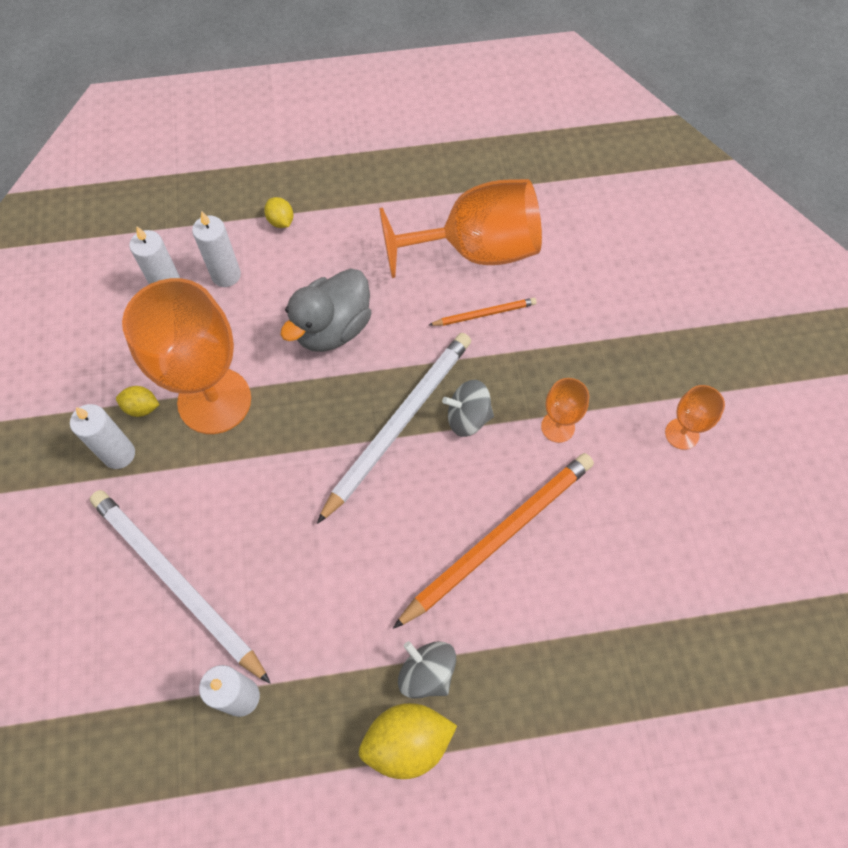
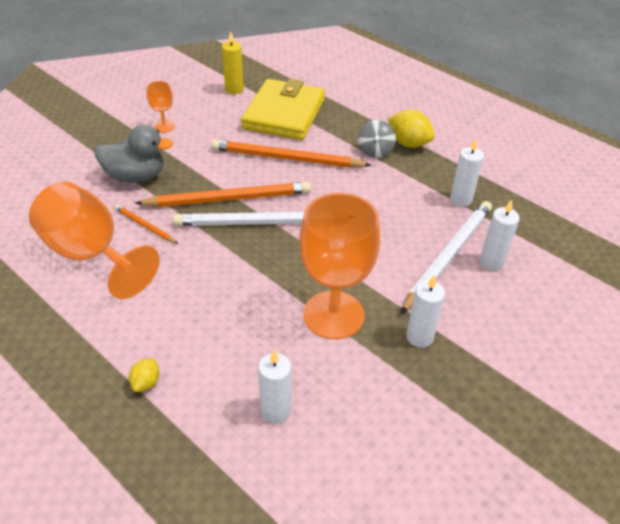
camera: 130 degrees left, 20 degrees down
(142, 408) = (379, 350): yellow lemon -> none
(176, 582) = (448, 256): white pencil -> white pencil turned 150 degrees counterclockwise
(226, 275) = (230, 382): white candle -> white candle (491, 262)
(332, 329) = (222, 290): grey duck -> grey duck (136, 176)
(467, 418) = (228, 199): grey spinning top -> orange pencil
(557, 427) = (201, 165): orange goblet -> none
(612, 613) = (284, 114): none -> yellow wallet
(733, 587) = (234, 89): none -> yellow candle

